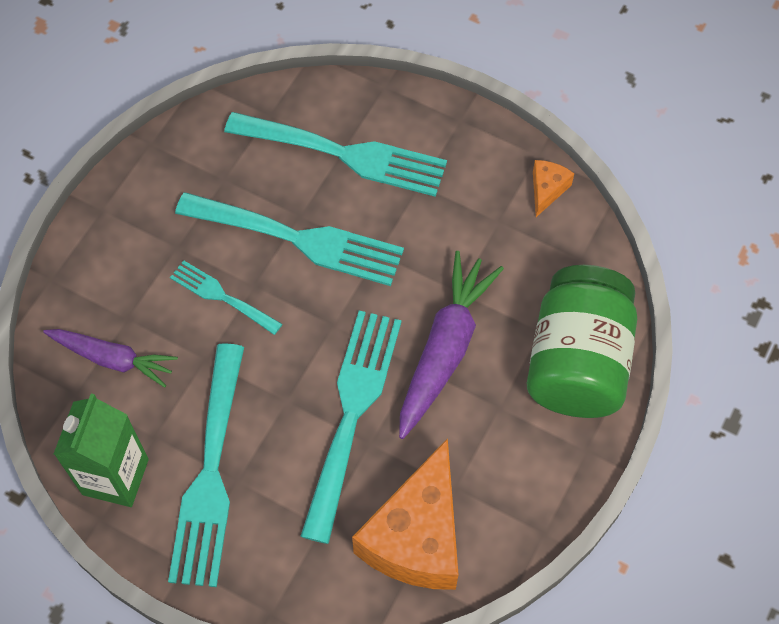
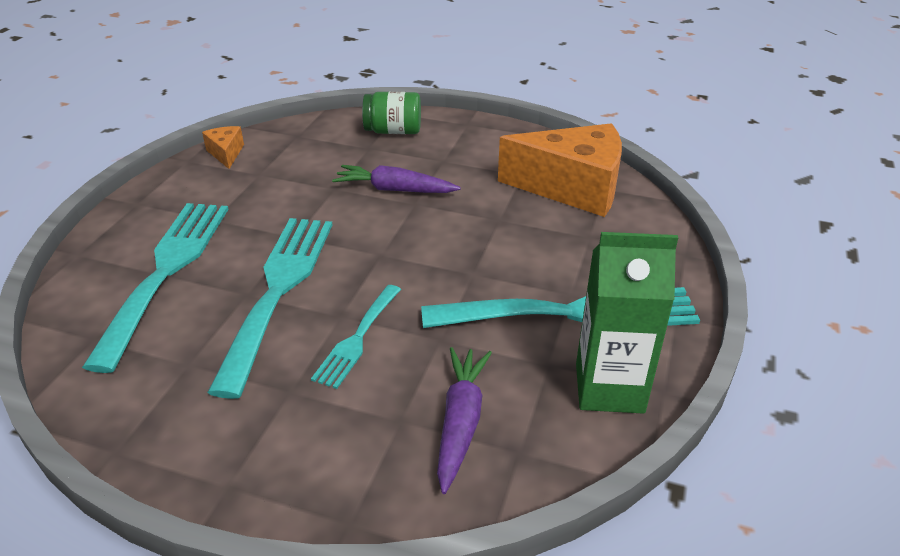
camera: 100 degrees left, 25 degrees down
(352, 412) = (472, 232): turquoise fork -> none
(445, 349) = (394, 190): purple carrot -> purple carrot, size x0.66
(547, 190) = (226, 153): orange cheese -> orange cheese turned 60 degrees clockwise
(577, 362) = (393, 131): green jar -> green jar, size x0.53

